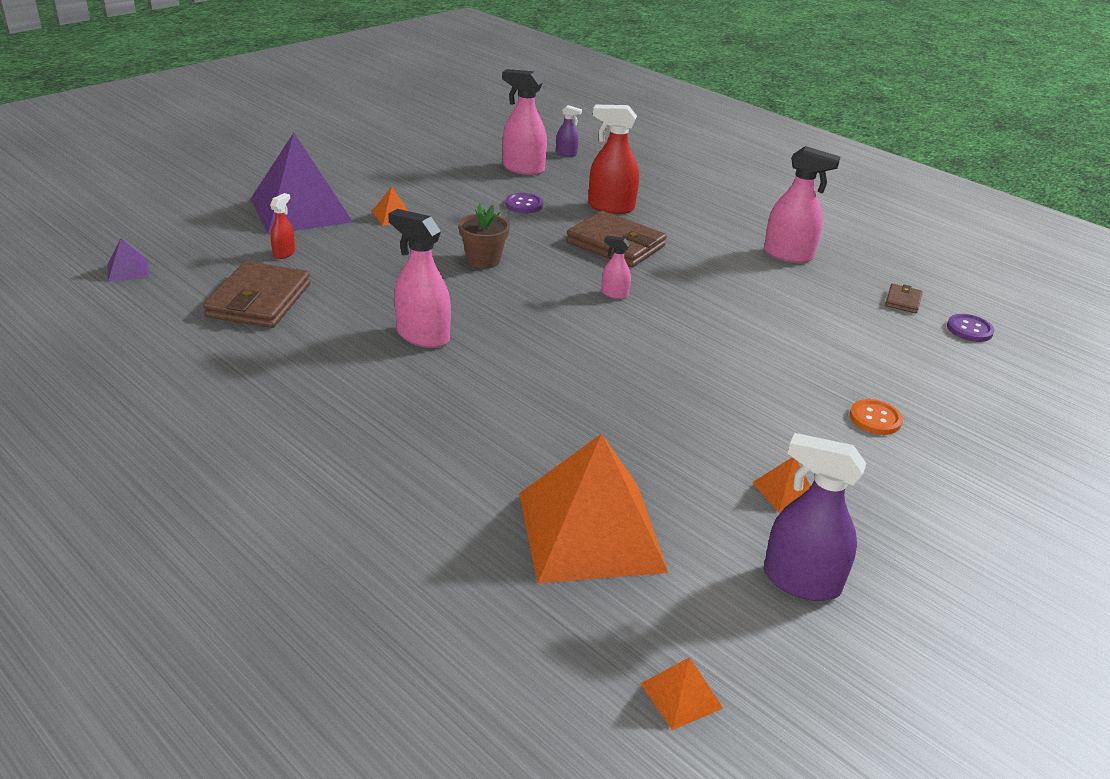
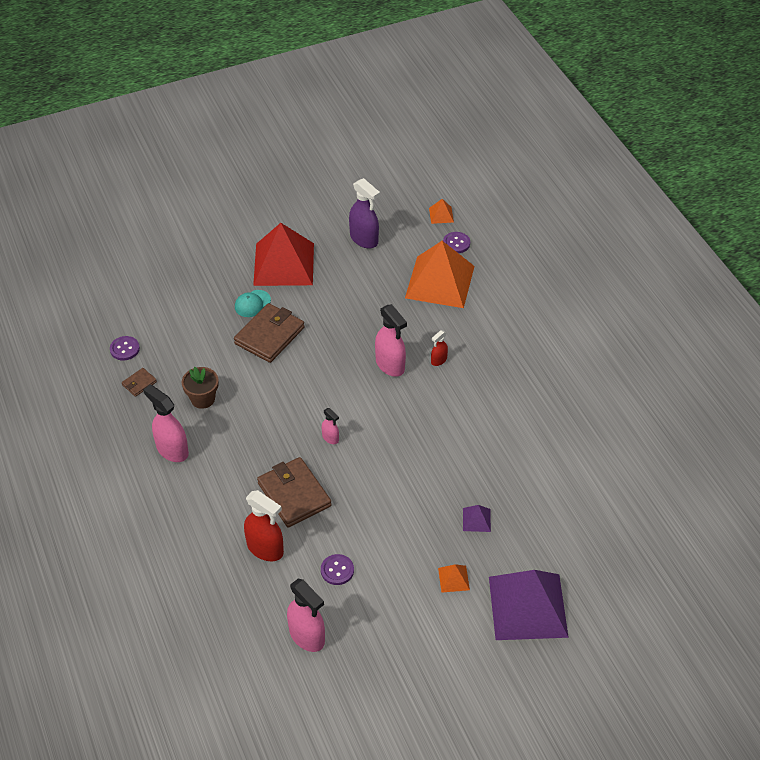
camera: 155 degrees left, 15 degrees up
(127, 270) = (663, 547): purple pyramid -> purple pyramid (476, 519)
(259, 300) = (573, 489): brown wallet -> brown wallet (269, 336)
(284, 253) = (549, 543): red spray bottle -> red spray bottle (438, 360)
(422, 336) = (475, 428): pink spray bottle -> pink spray bottle (390, 365)
(483, 260) = (404, 498): brown flower pot -> brown flower pot (203, 399)
(566, 153) = (249, 658): purple spray bottle -> none
(603, 626) = (456, 243): none -> purple button
(785, 491) = (336, 277): orange pyramid -> none
(875, 419) = (252, 303): orange button -> turquoise cap
(896, 493) = (284, 264): none -> red pyramid

